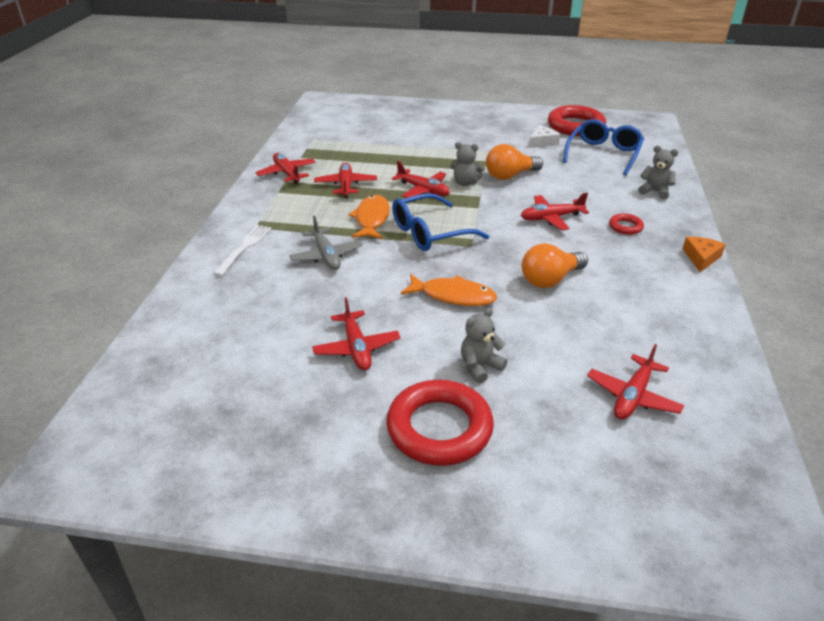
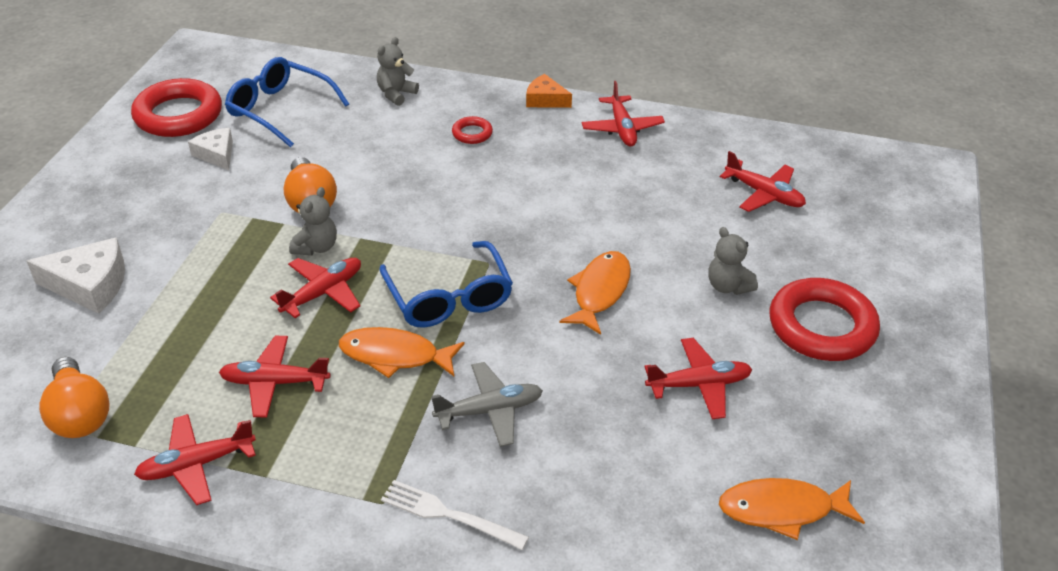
camera: 85 degrees left, 5 degrees up
(228, 390) = (782, 509): none -> orange fish
(413, 129) = (90, 285): none -> white cheese
(550, 280) = (574, 210): orange light bulb -> orange light bulb (79, 414)
(551, 218) = (437, 185): red plane -> red plane (622, 129)

